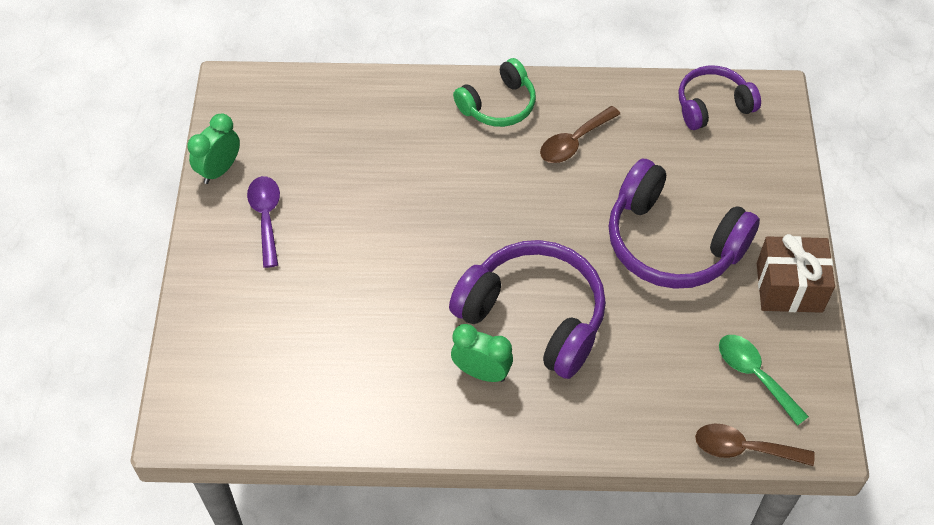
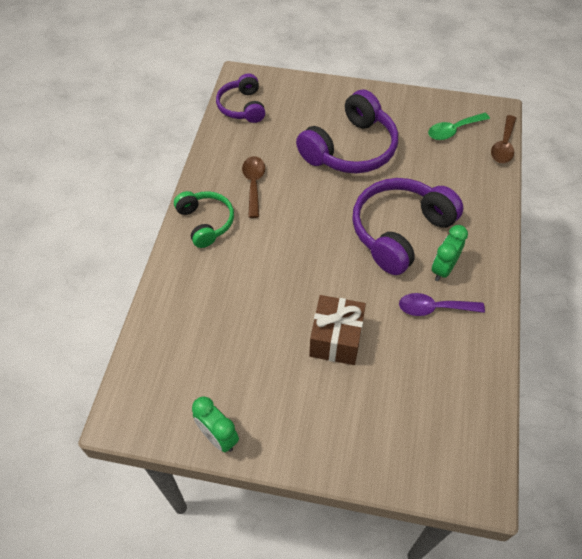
camera: 80 degrees left, 0 degrees up
(266, 217) = (279, 401): purple spoon -> purple spoon (433, 308)
(574, 142) = (254, 184): brown spoon -> brown spoon turned 150 degrees counterclockwise
(789, 287) = (392, 102): brown gift -> brown gift (336, 339)

